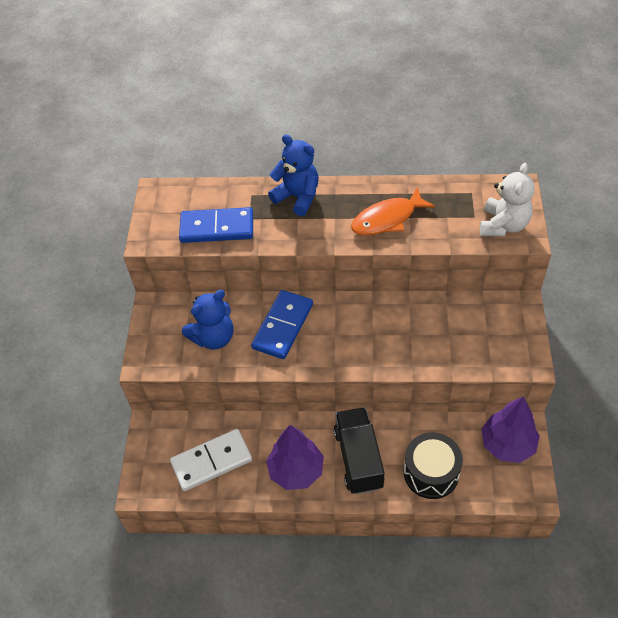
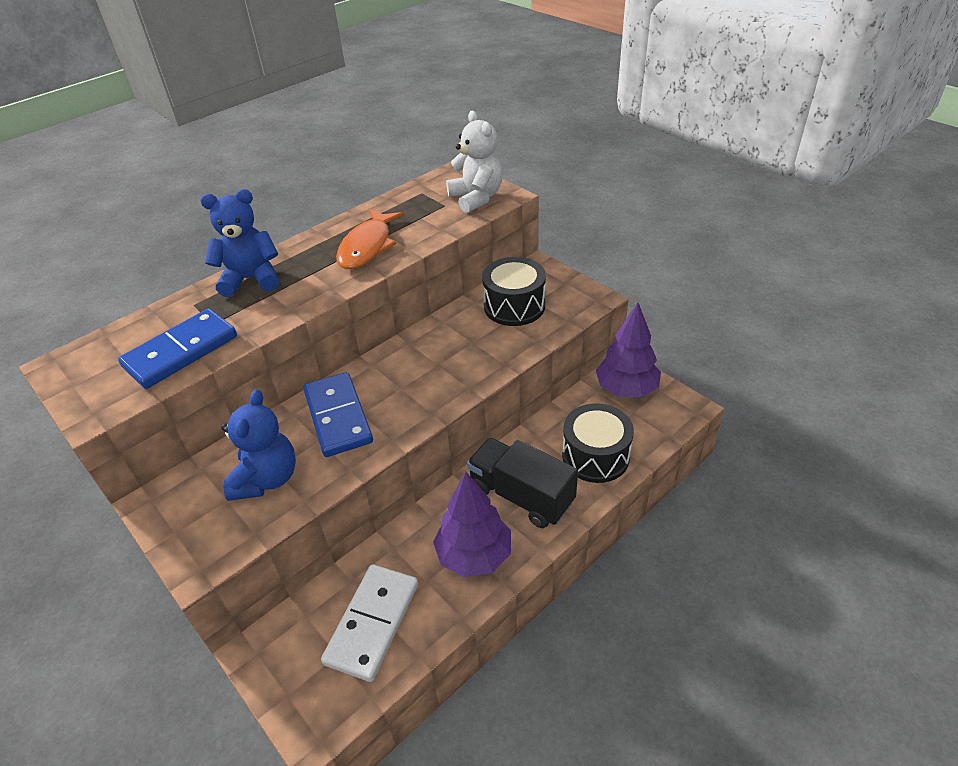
camera: 45 degrees left, 10 degrees down
(468, 327) = (514, 306): none -> black drum

